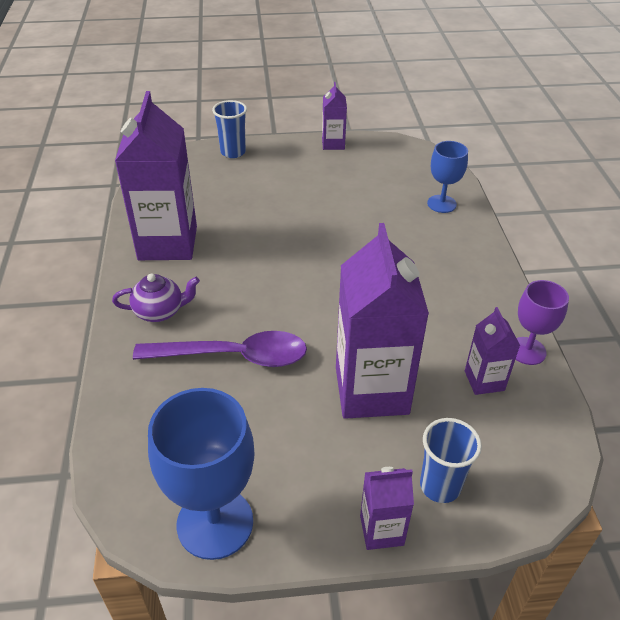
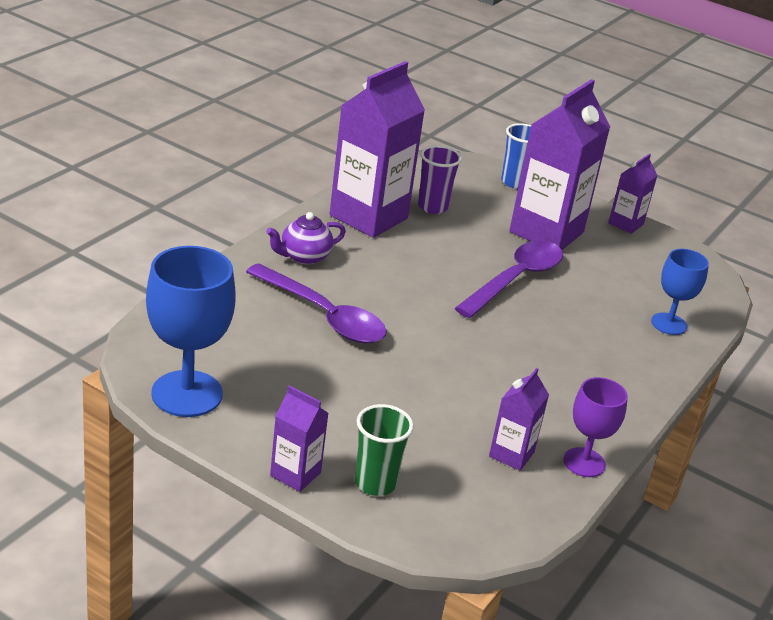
camera: 35 degrees right, 10 degrees down
(160, 311) = (304, 257): purple teapot -> purple teapot turned 120 degrees clockwise
(202, 206) = (432, 207): none -> purple cup
(321, 230) = (516, 279): none -> purple spoon
(371, 390) = (404, 400): purple carton -> purple carton (546, 232)
(440, 486) = (375, 483): blue cup -> green cup

